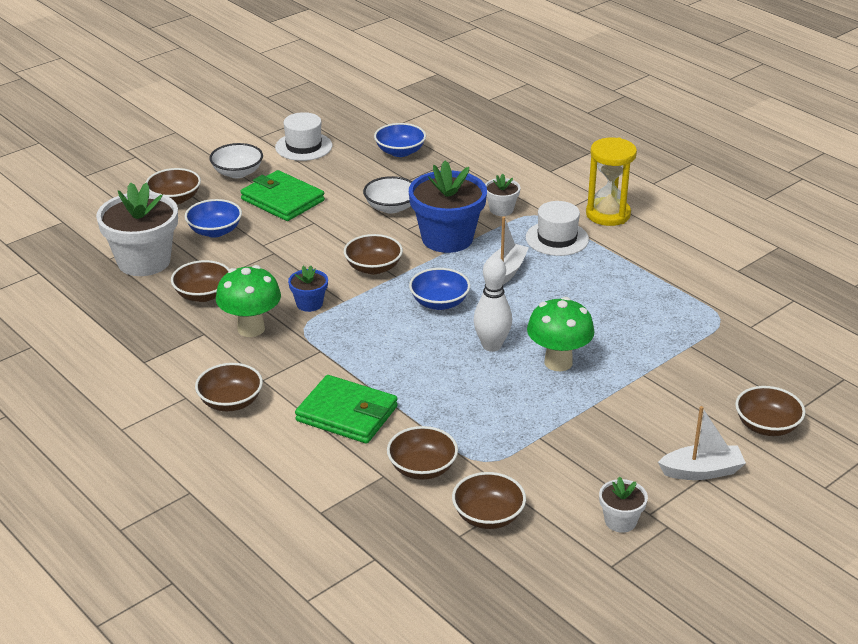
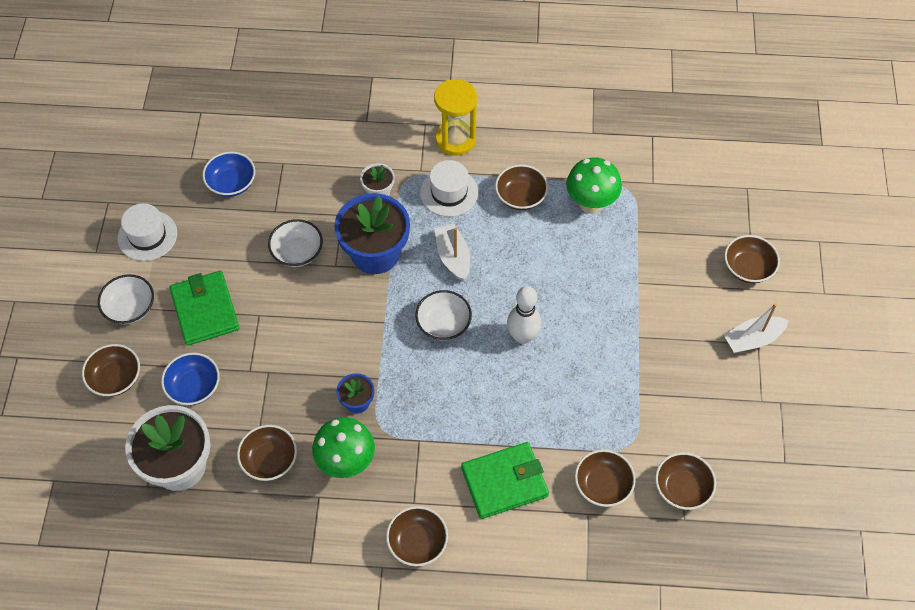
camera: 45 degrees left, 25 degrees up
(282, 200) = (205, 310): green wallet -> green wallet turned 75 degrees clockwise
(373, 267) = (358, 327): brown bowl -> brown bowl (520, 196)
(439, 303) = (443, 324): blue bowl -> white bowl
(558, 362) = (579, 316): green mushroom -> green mushroom (590, 203)
(620, 521) = (753, 422): white flower pot -> none
(701, 471) = (752, 339): white boat -> white boat turned 150 degrees counterclockwise

